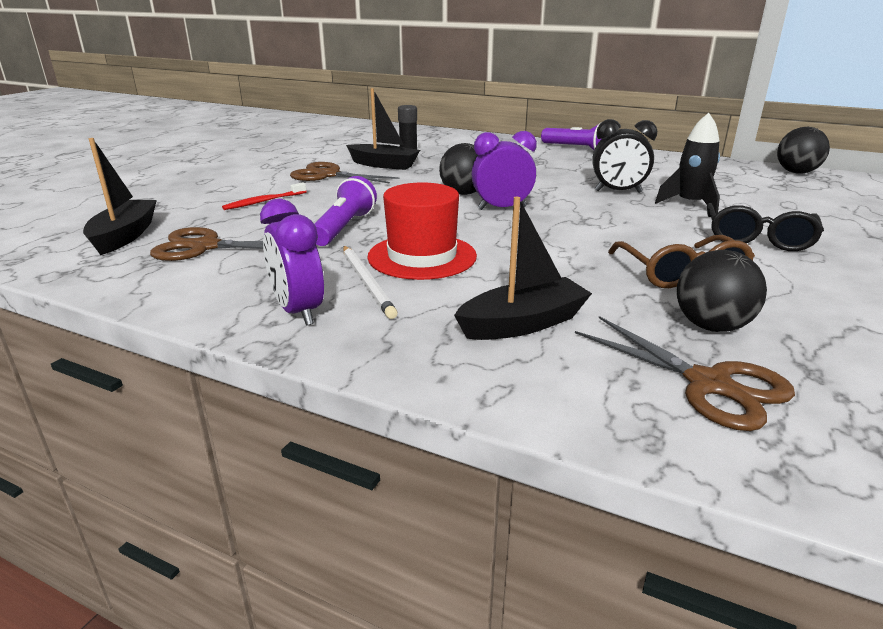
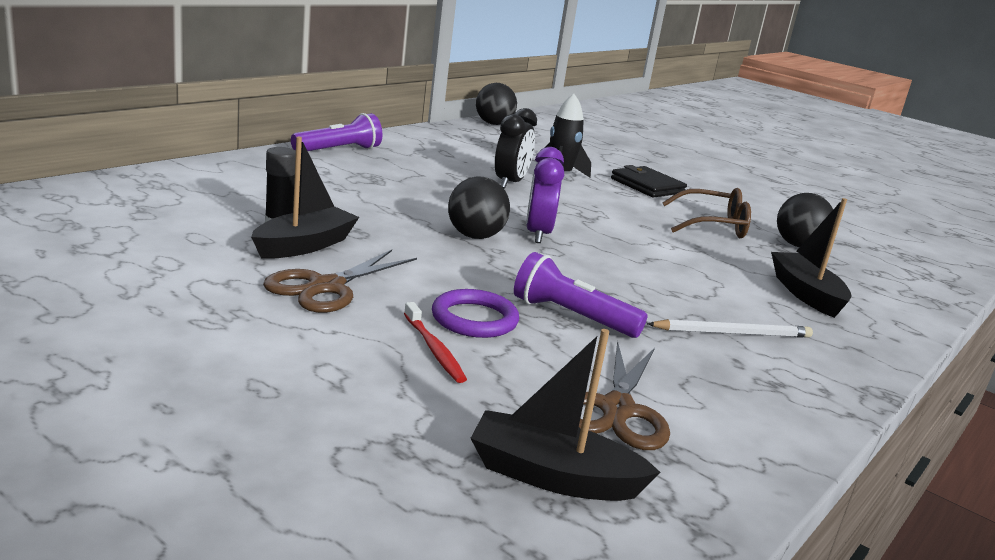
camera: 80 degrees left, 5 degrees down
(298, 312) = (800, 374): purple clock -> none
(314, 205) = (474, 319): none -> purple ring
(422, 256) = (668, 297): red hat -> none
(708, 384) = (872, 270): brown scissors -> none
(757, 239) = (647, 186): black glasses -> black wallet

